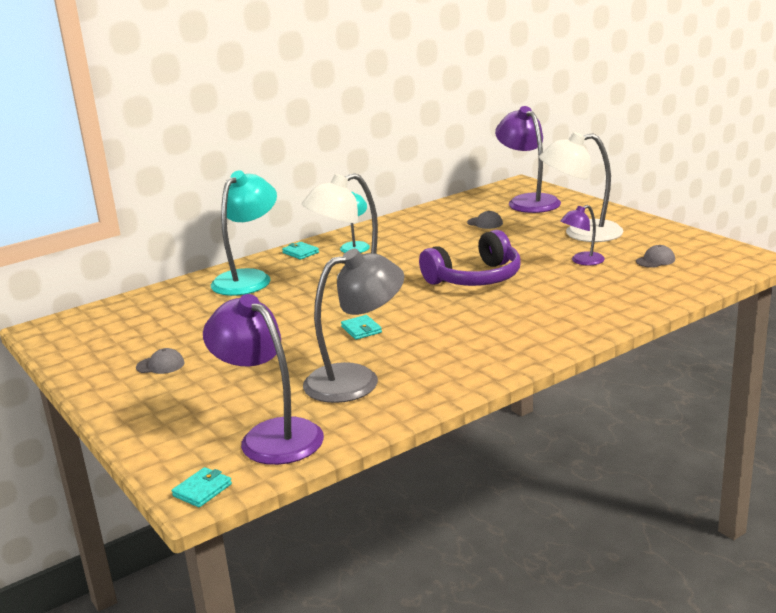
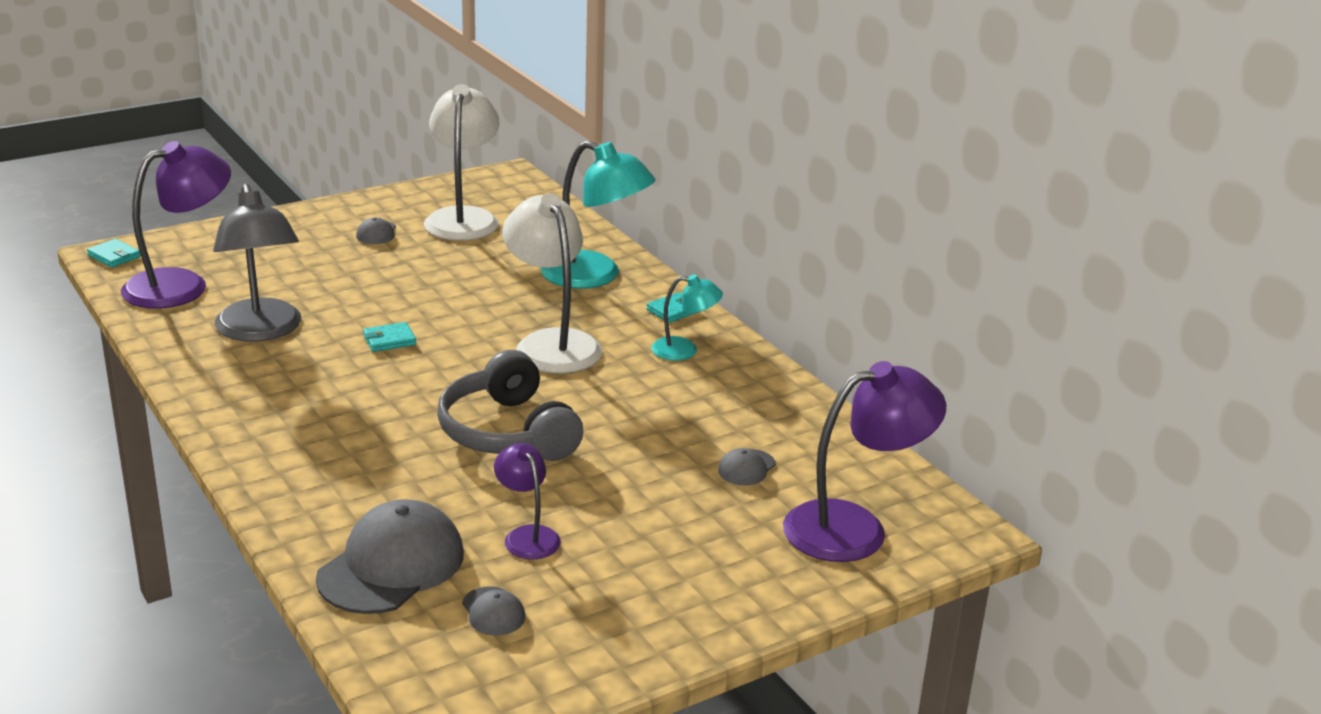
camera: 90 degrees right, 5 degrees up
(475, 278) = (508, 432): purple headphones -> grey headphones
(581, 233) = (658, 558): white lamp -> white lamp (463, 218)
(635, 288) = (391, 566): none -> grey cap

